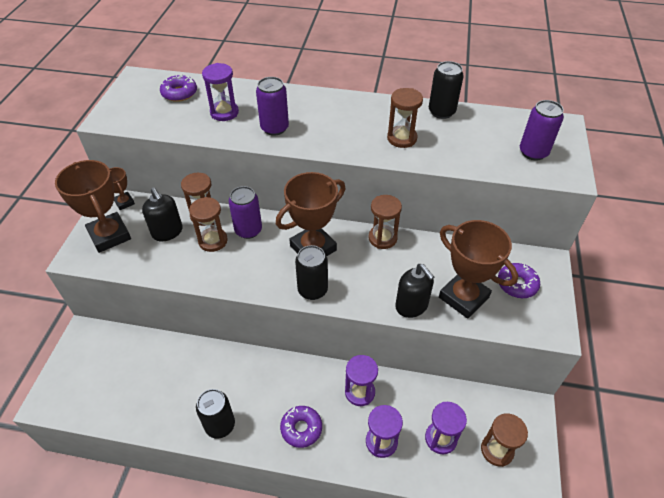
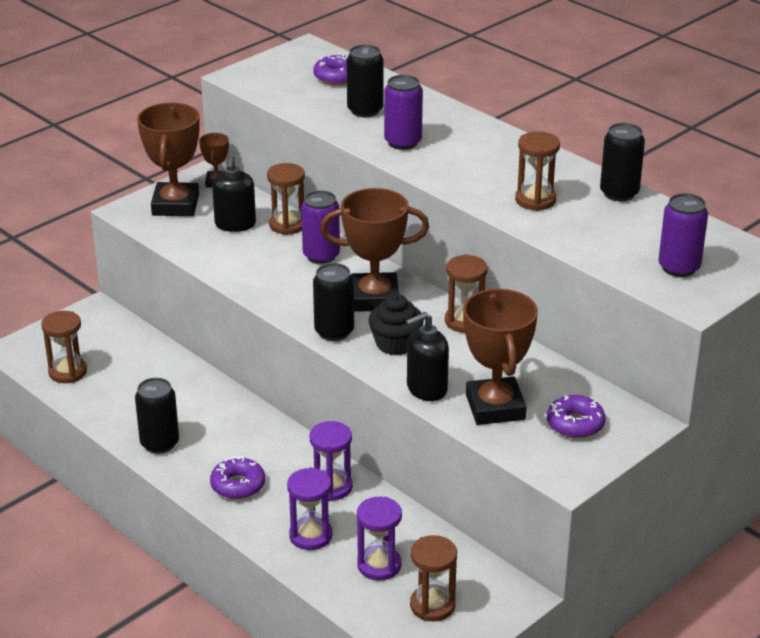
camera: 35 degrees right, 15 degrees down
(213, 241) = (274, 250): brown hourglass -> brown hourglass (67, 372)
(224, 112) = (365, 110): purple hourglass -> black can
(359, 279) = (395, 344): none -> black cupcake
(411, 306) = (426, 389): black soap dispenser -> black soap dispenser turned 60 degrees clockwise

